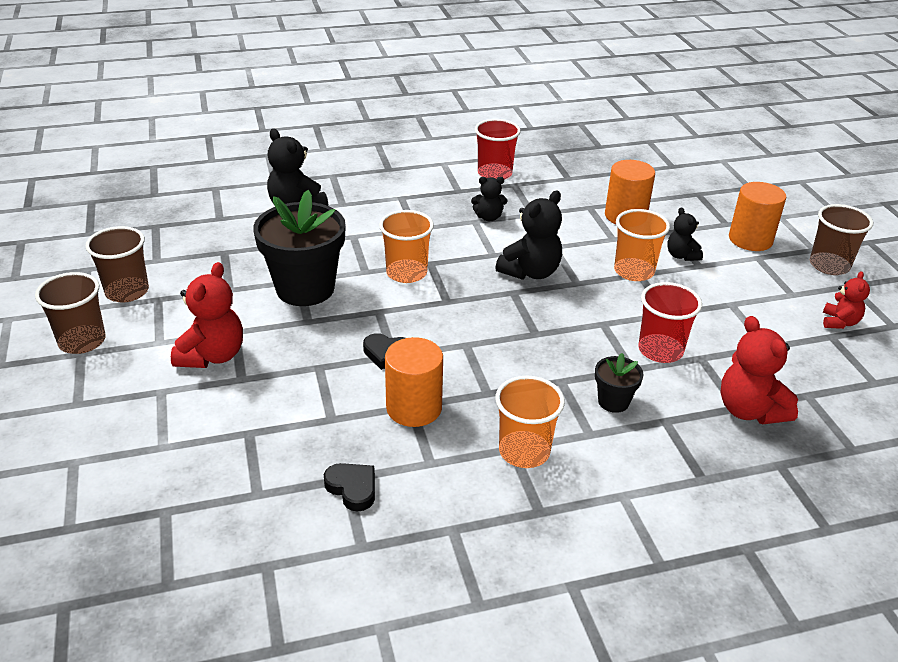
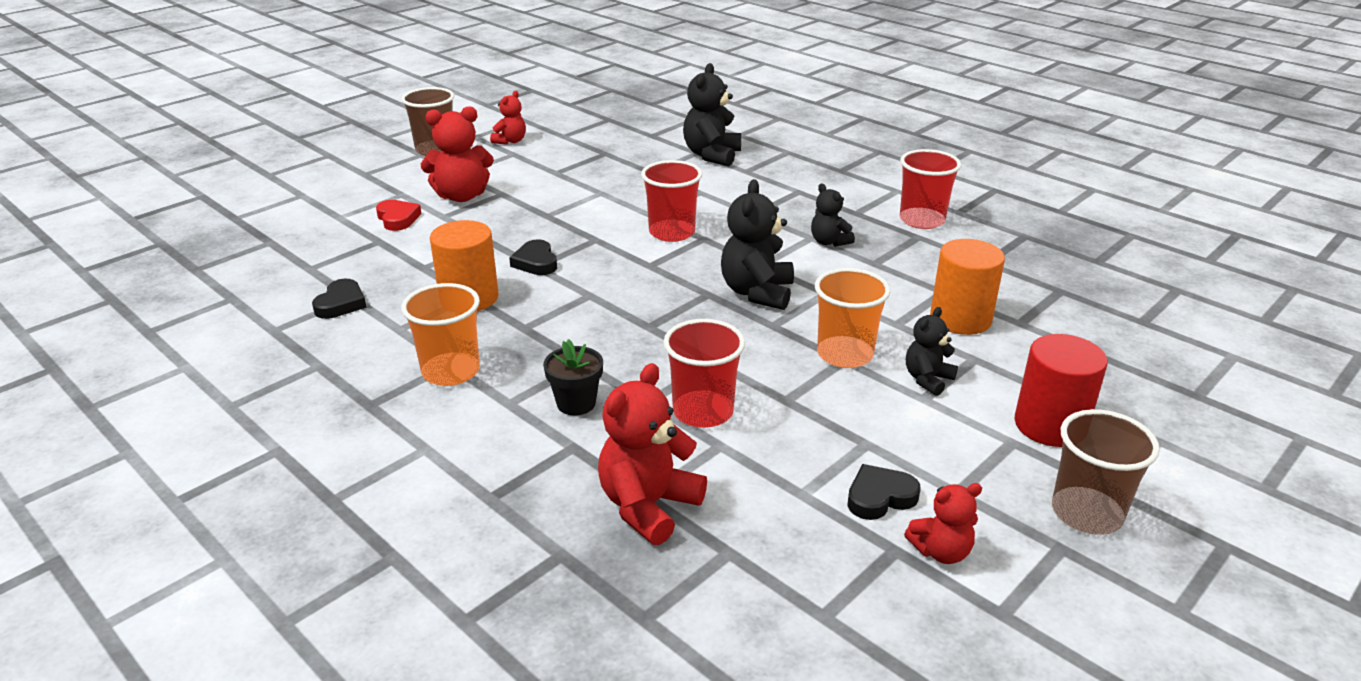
camera: 60 degrees right, 5 degrees down
(127, 292) = (510, 141): brown cup -> red teddy bear
(214, 408) = (398, 219): none -> red heart
(305, 289) = (592, 199): black flower pot -> none
(406, 273) = (672, 232): orange cup -> red cup
(530, 272) = (757, 293): black teddy bear -> black teddy bear turned 90 degrees clockwise
(750, 239) = (1050, 425): orange cylinder -> red cylinder
(784, 321) = (880, 497): none -> black heart

